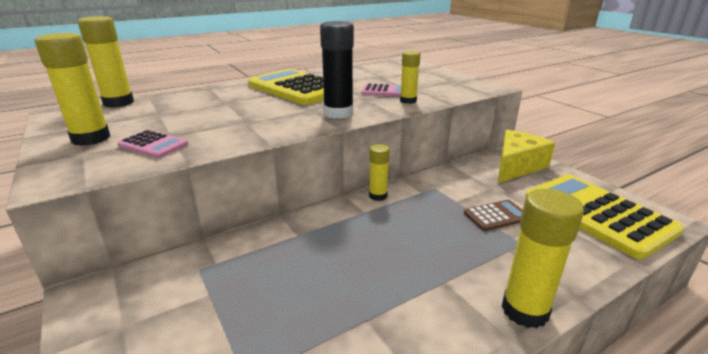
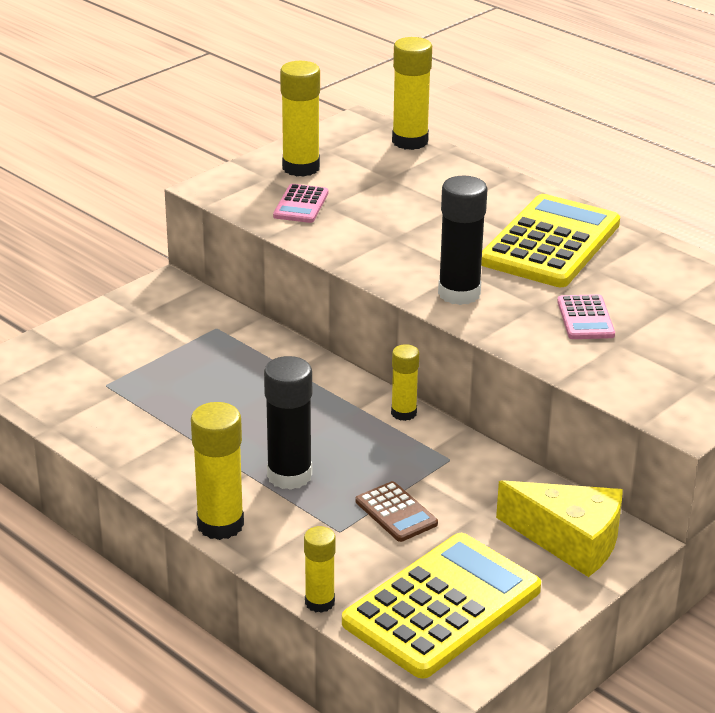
camera: 75 degrees right, 5 degrees up
(408, 101) = (549, 343): yellow glue stick -> yellow glue stick (319, 602)
(449, 257) = (289, 475): none -> black glue stick

